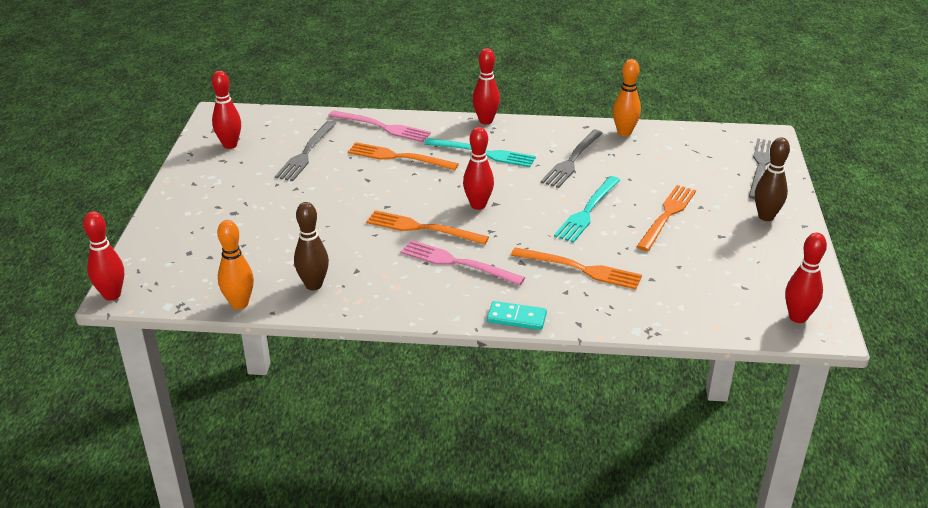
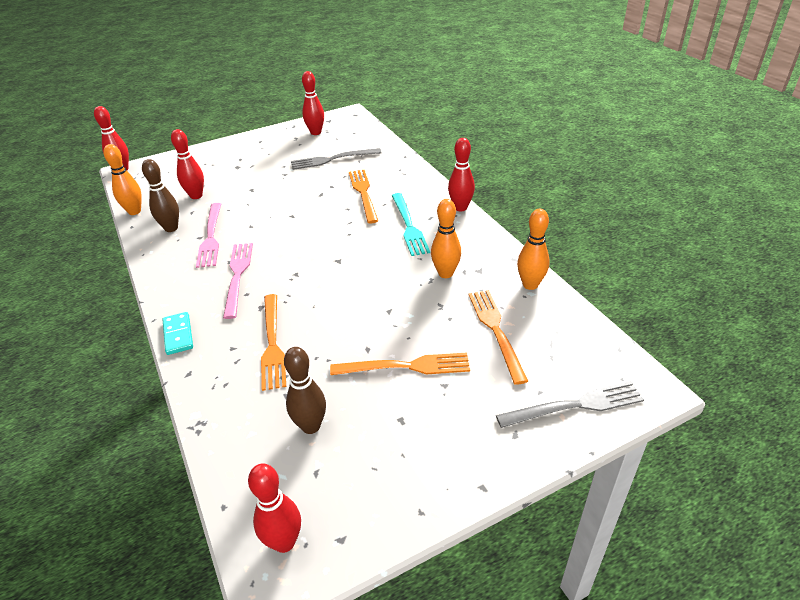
camera: 60 degrees right, 5 degrees up
(382, 127) = (398, 171): pink fork -> pink fork (211, 237)
(422, 228) = (274, 242): orange fork -> orange fork (496, 330)
(478, 205) = (328, 253): red bowling pin -> red bowling pin (196, 196)
(572, 161) = (445, 273): grey fork -> orange bowling pin
(587, 211) = (369, 313): turquoise fork -> none
(766, 216) = (471, 445): brown bowling pin -> brown bowling pin (311, 426)

